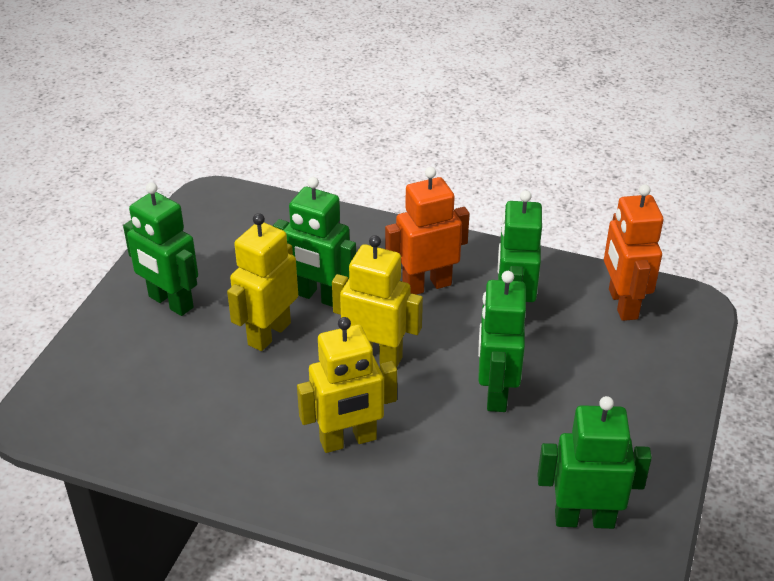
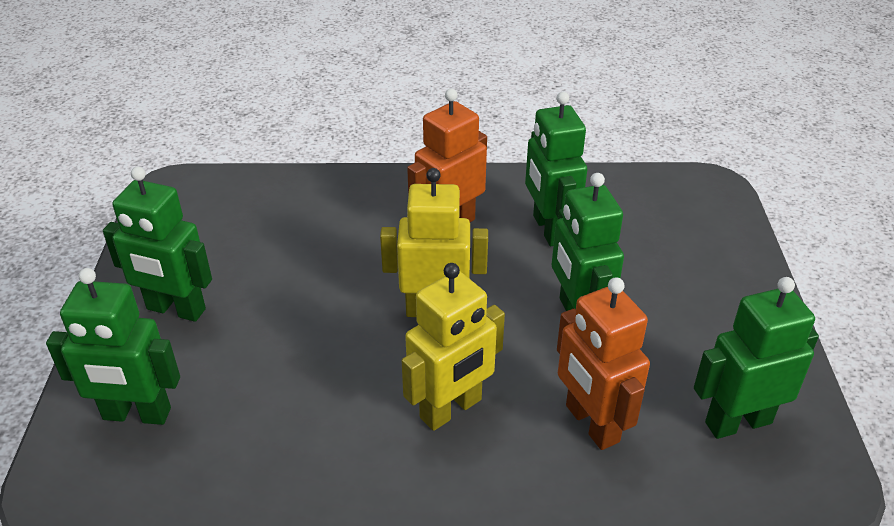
camera: 20 degrees left, 0 degrees up
(269, 333) = (305, 316): yellow robot -> none
(318, 297) = (342, 263): green robot -> green robot (136, 414)
(622, 304) = (647, 199): orange robot -> orange robot (591, 424)

